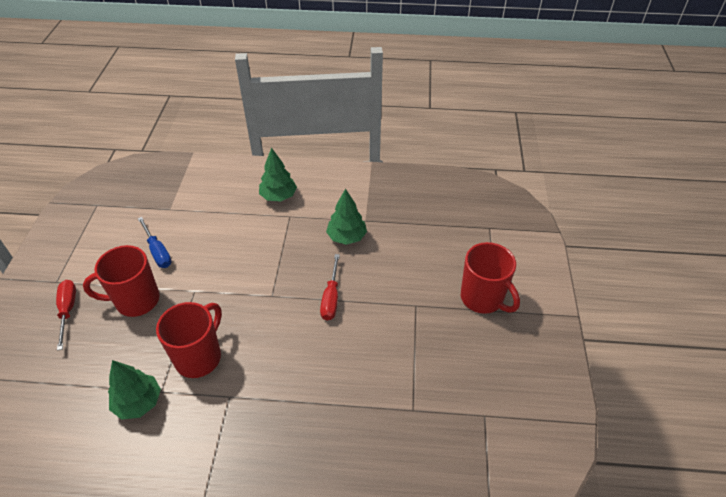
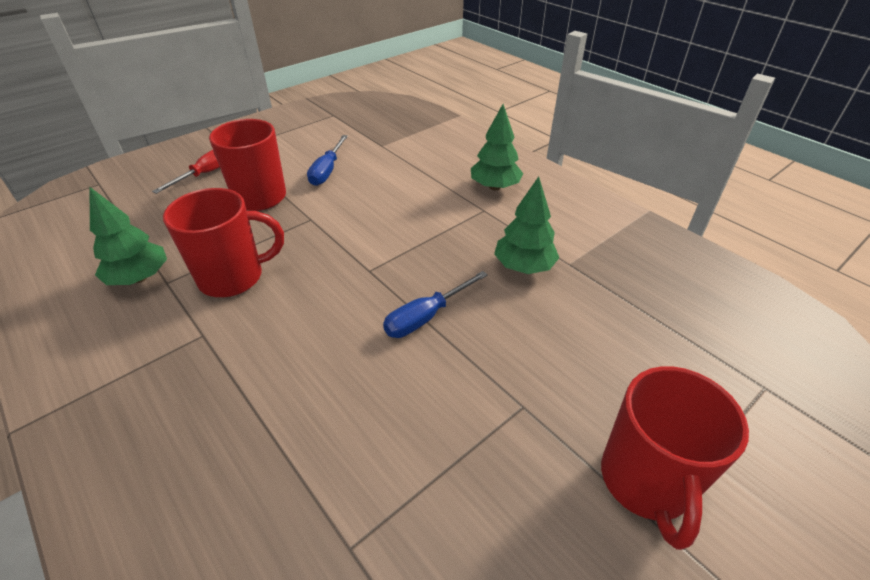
camera: 45 degrees right, 5 degrees down
(331, 298) = (426, 317): red screwdriver -> blue screwdriver

